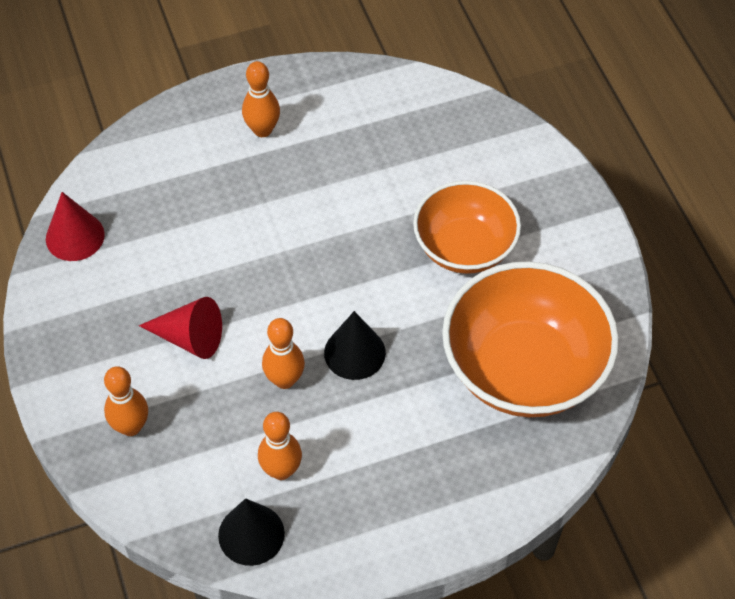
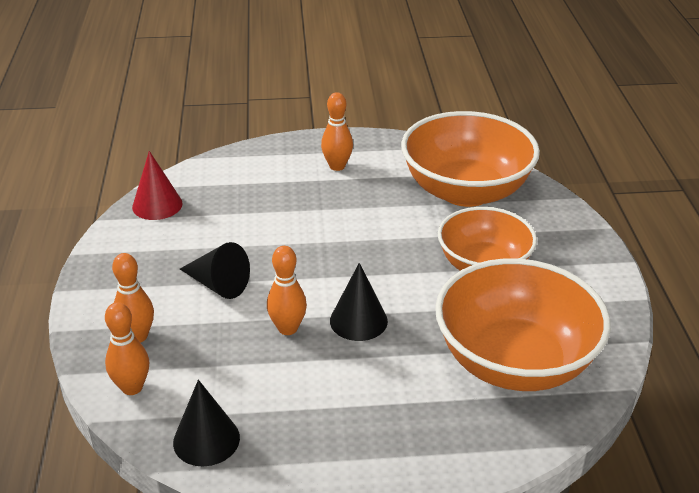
camera: 15 degrees right, 20 degrees down
(190, 338) = (218, 284): red cone -> black cone
(281, 470) = (256, 395): orange bowling pin -> orange bowling pin (132, 387)
(419, 139) = (465, 191): none -> orange bowl

